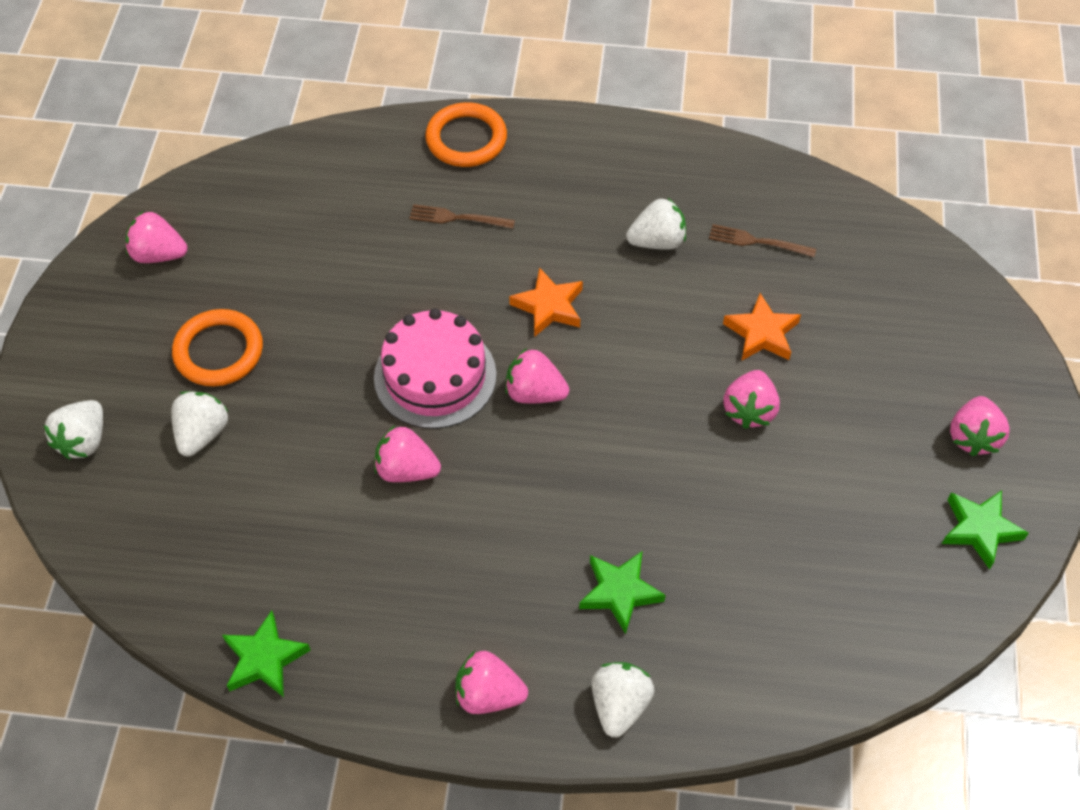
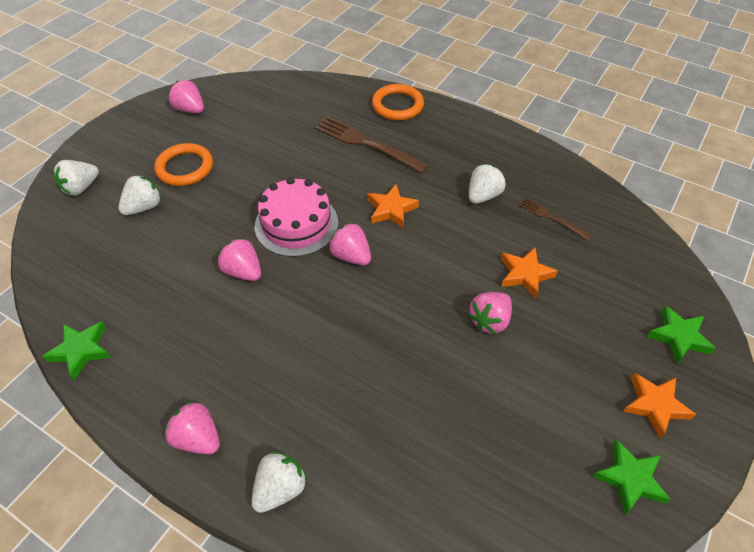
camera: 25 degrees right, 5 degrees down
(456, 218) = (365, 143): brown fork -> brown fork, size x1.83
(620, 592) = (329, 407): green star -> green star (678, 337)
(657, 241) = (483, 195): white strawberry -> white strawberry turned 60 degrees counterclockwise
(973, 437) = (655, 405): pink strawberry -> orange star

